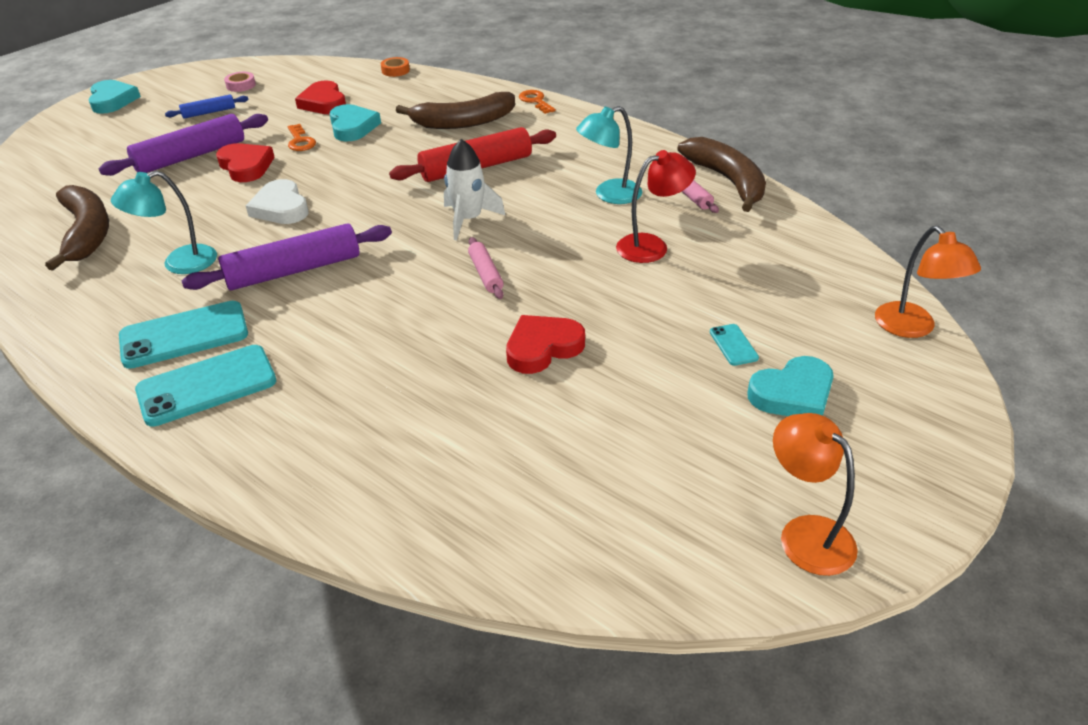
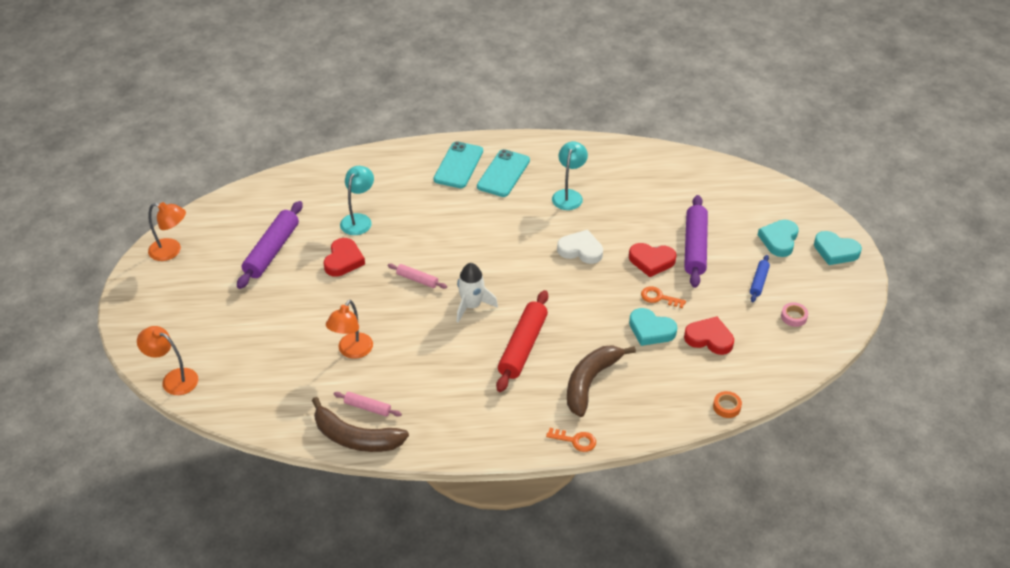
camera: 135 degrees right, 5 degrees up
(87, 233) = (642, 180): brown banana -> none
(294, 270) = (510, 225): purple rolling pin -> purple rolling pin (272, 251)
(609, 195) = (416, 376): turquoise lamp -> turquoise lamp (359, 220)
(651, 246) = (352, 351): red lamp -> orange lamp
(733, 345) = (257, 314): turquoise phone -> none
(793, 394) = (212, 305): turquoise heart -> turquoise heart (779, 240)

